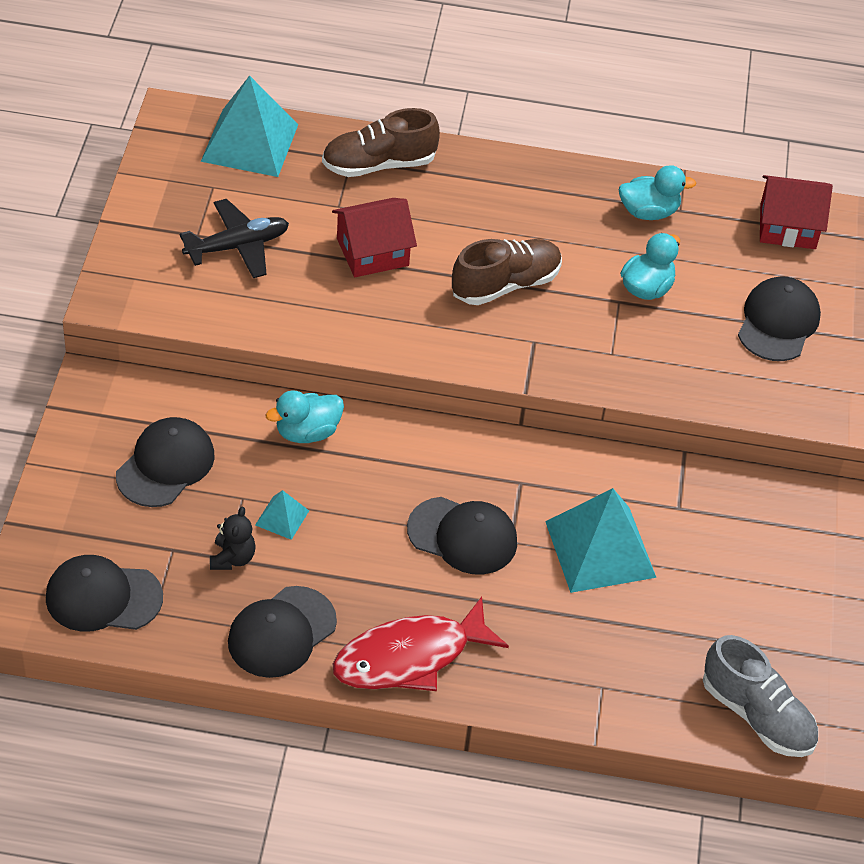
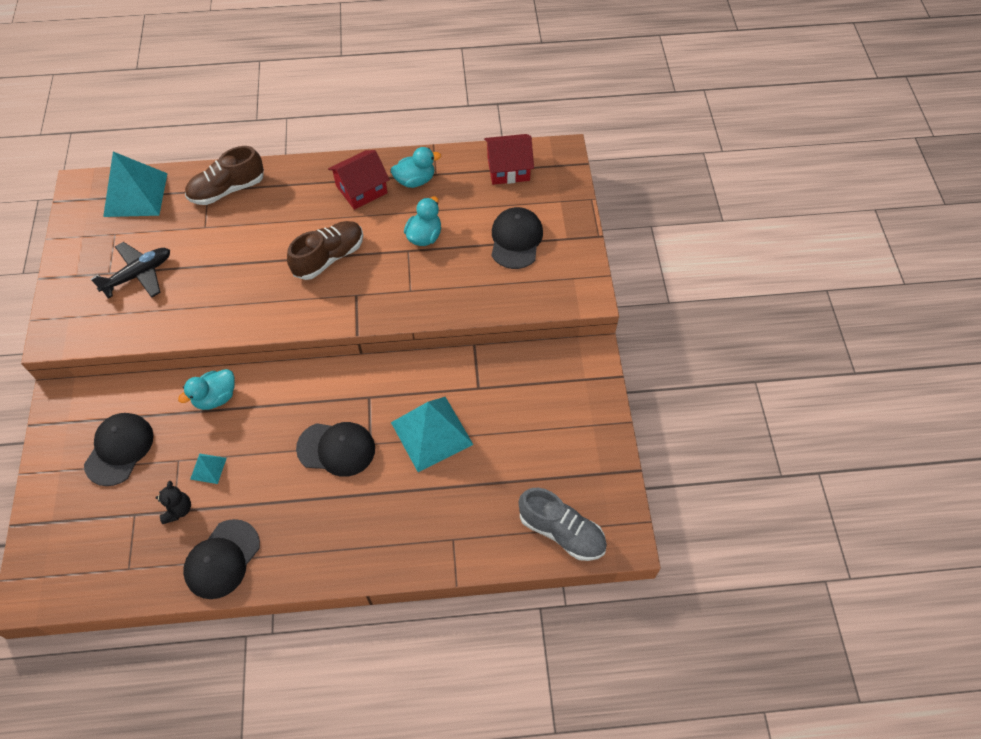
camera: 10 degrees left, 10 degrees up
(103, 597) = (89, 567): black cap -> none
(372, 252) = (233, 255): red house -> red house (361, 189)
(410, 657) = (316, 553): red fish -> none

